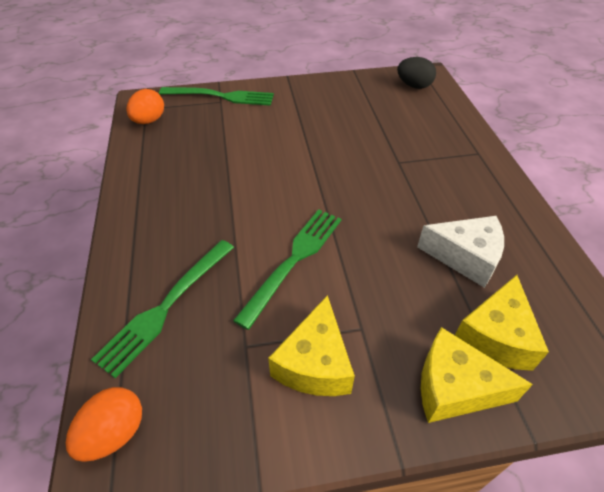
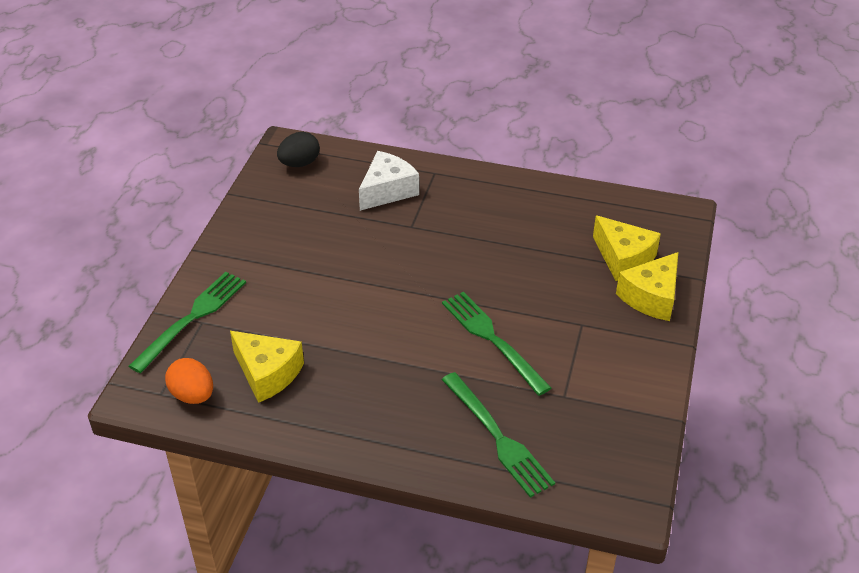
camera: 65 degrees left, 5 degrees down
(114, 433) = (604, 491): orange egg -> none
(315, 363) = (599, 361): yellow cheese -> yellow cheese (267, 373)
(465, 257) = (547, 239): white cheese -> white cheese (387, 191)

